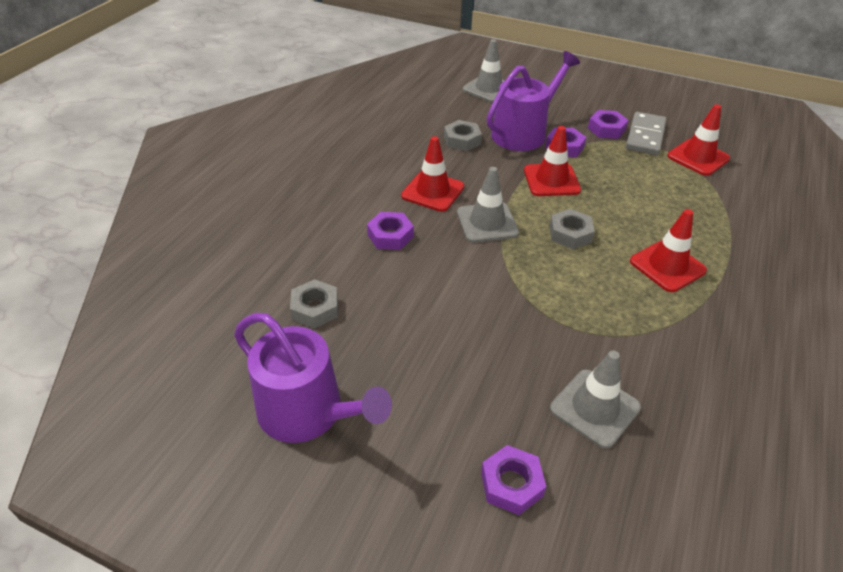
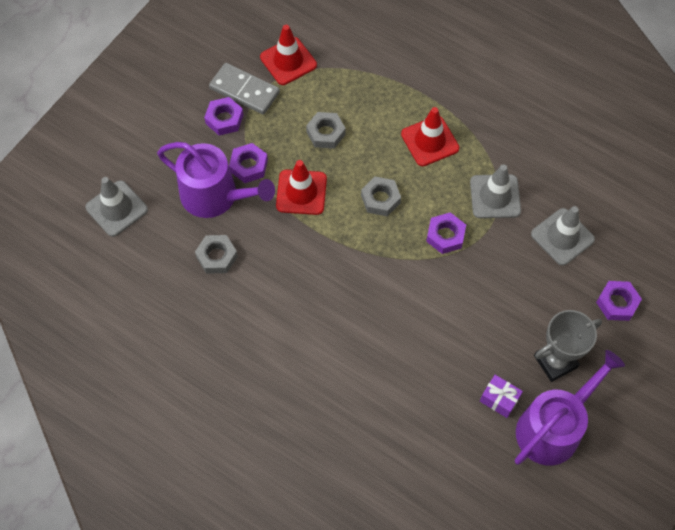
camera: 80 degrees left, 20 degrees up
(315, 308) = (447, 418): grey nut -> grey nut (326, 133)
(342, 353) = (499, 399): none -> purple gift
(390, 236) = (361, 346): purple nut -> purple nut (445, 235)
(402, 410) = (555, 361): none -> grey trophy
(432, 191) = (301, 299): red traffic cone -> none
(487, 223) = (355, 261): grey traffic cone -> grey traffic cone (495, 196)
(523, 133) = (215, 196): purple watering can -> purple watering can turned 150 degrees clockwise

